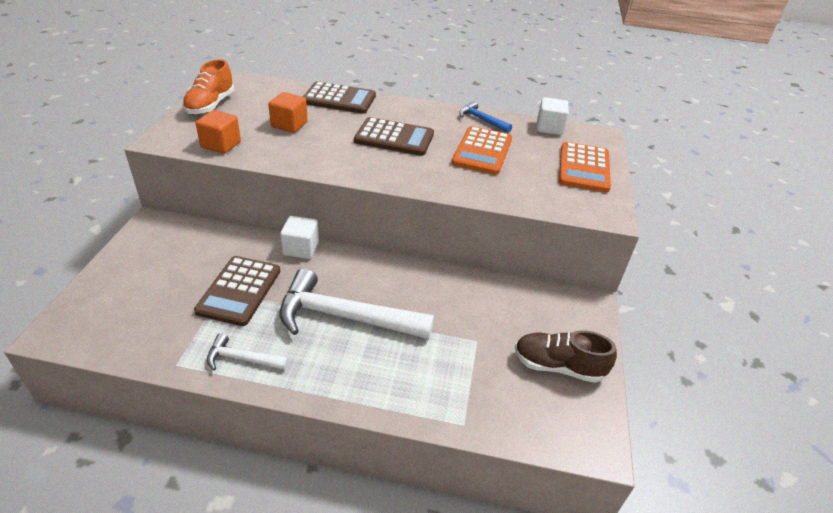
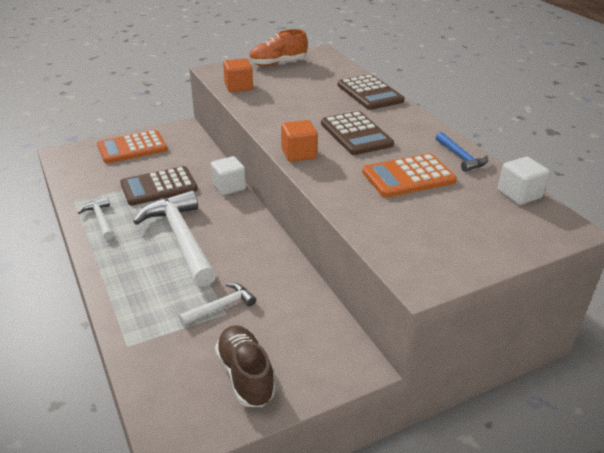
camera: 55 degrees right, 5 degrees down
(289, 125) = (301, 94): orange cube -> orange cube (299, 154)
(466, 339) = (221, 307): none -> white hammer
(482, 120) = (461, 157): blue hammer -> blue hammer turned 150 degrees clockwise
(584, 168) = (481, 239): orange calculator -> orange calculator (132, 148)

